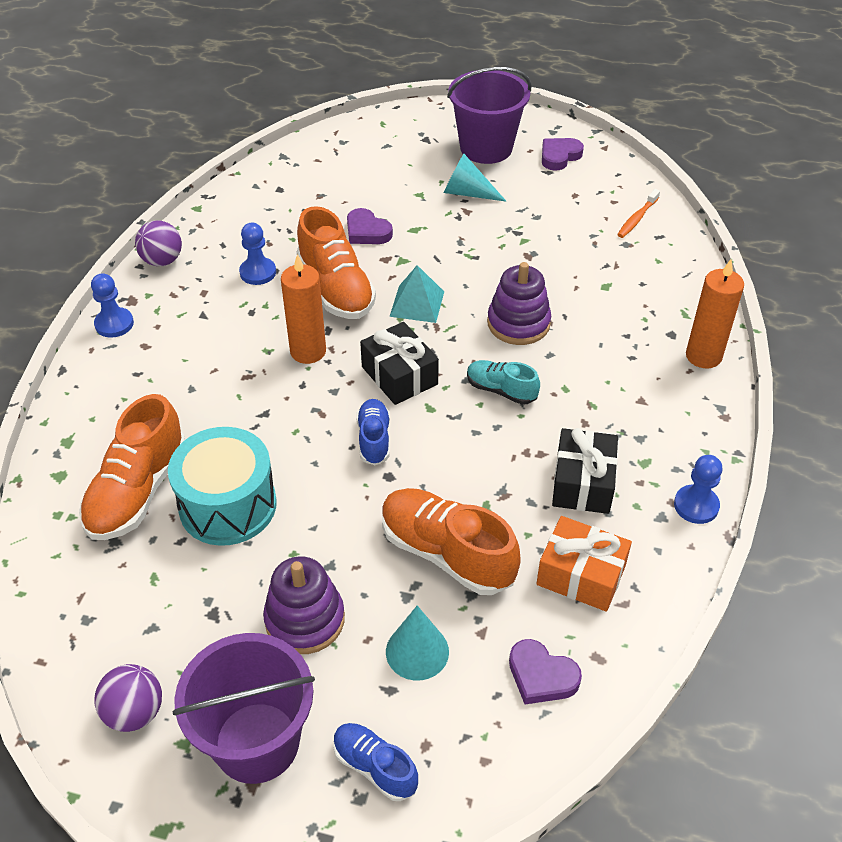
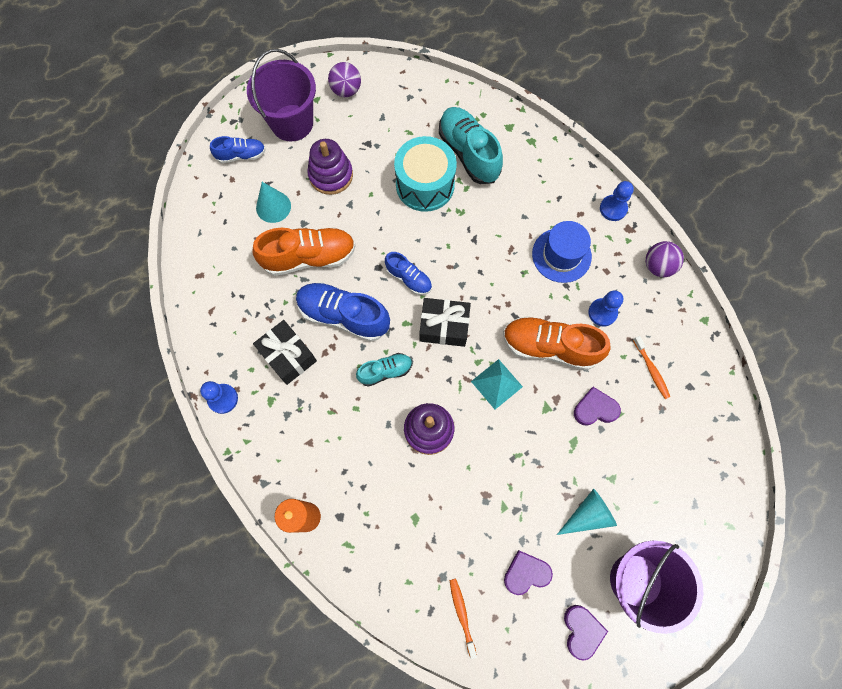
camera: 130 degrees right, 25 degrees up
(138, 491) = (468, 153): orange shoe -> turquoise shoe
(216, 333) = (561, 255): none -> blue hat
(288, 216) = (651, 370): none -> orange toothbrush
(308, 351) = (505, 292): orange candle -> none
(481, 466) = (344, 316): none -> blue shoe
(541, 676) = (214, 245): purple heart -> purple heart (526, 573)
(581, 575) = (242, 305): orange gift -> none

